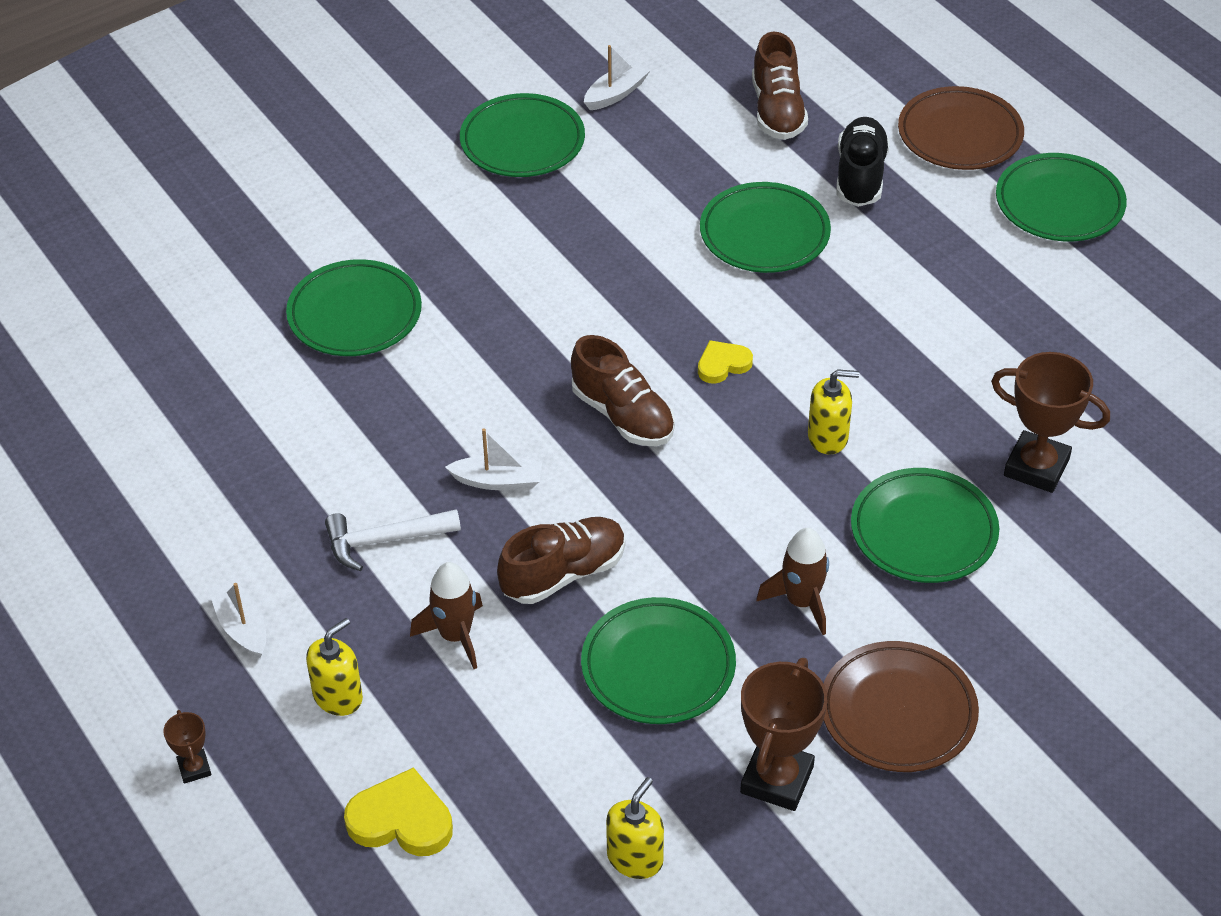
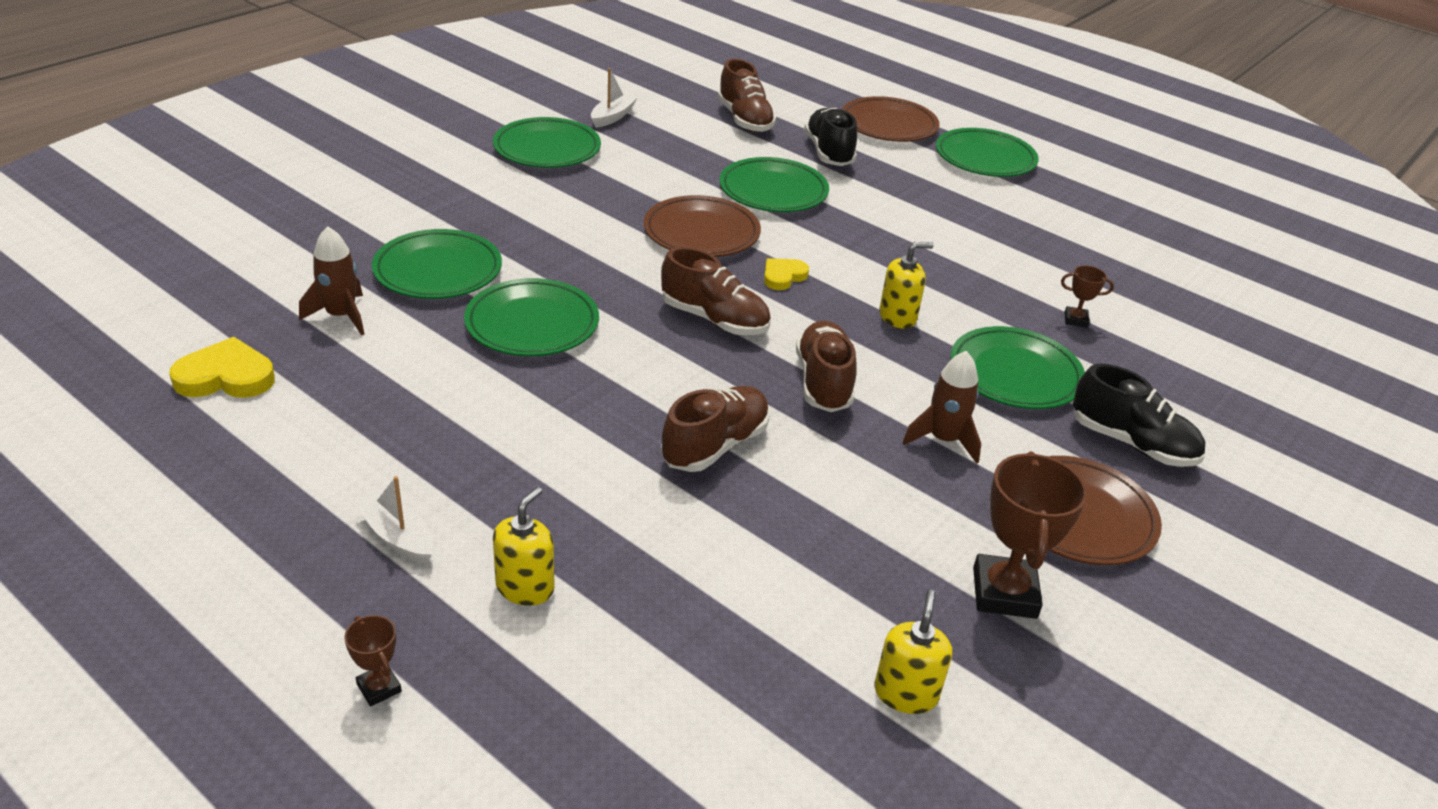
camera: 20 degrees left, 10 degrees down
(384, 540) = (527, 440): white hammer -> none
(401, 820) = (639, 700): yellow heart -> yellow heart (226, 377)
(455, 636) = (630, 513): brown rocket -> brown rocket (341, 316)
(498, 481) = (621, 380): white boat -> none
(655, 290) = (701, 233): none -> brown plate
(658, 666) = (841, 511): green plate -> green plate (532, 324)
(706, 513) = (823, 382): none -> brown shoe
(1006, 637) = (1132, 443): none -> black shoe
(1036, 467) = (1075, 320): brown trophy -> brown trophy, size x0.49

